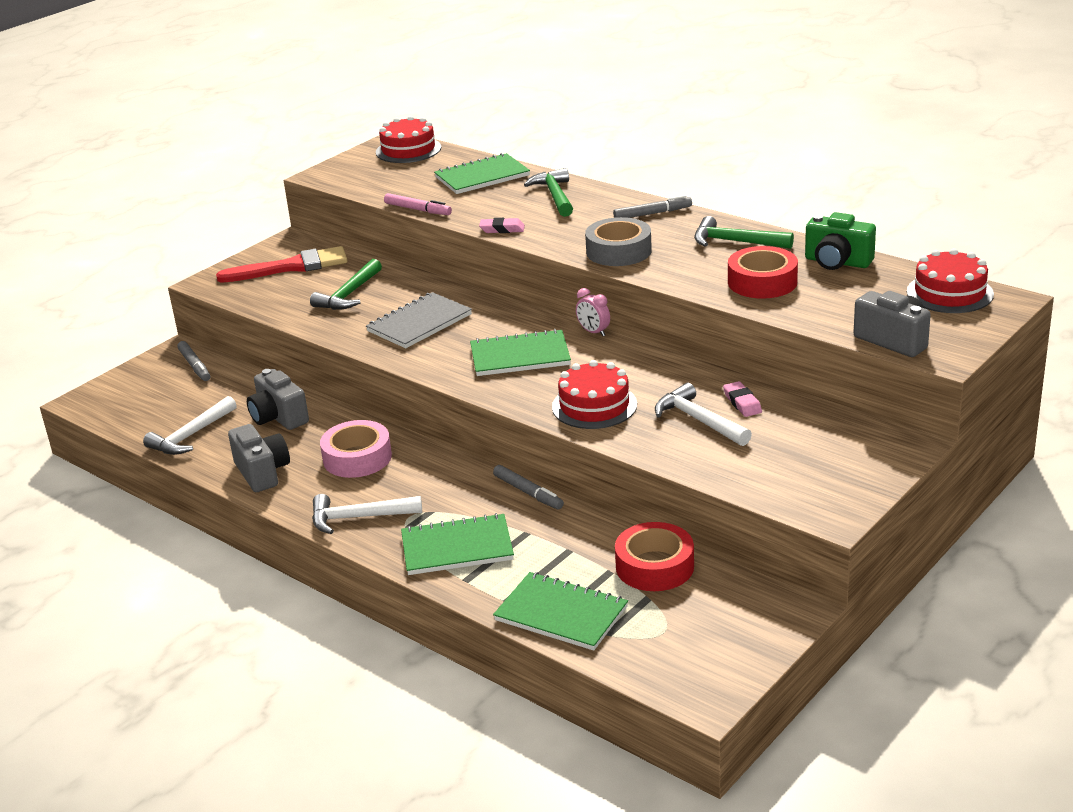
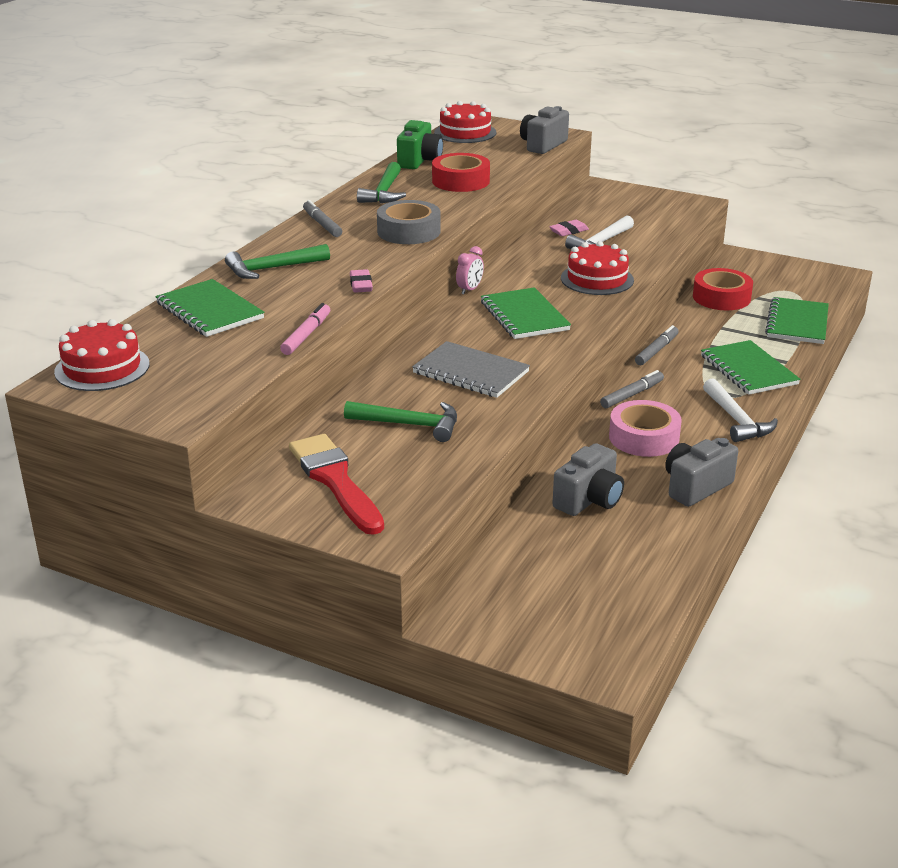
camera: 105 degrees left, 0 degrees up
(191, 435) = (649, 552): white hammer -> none
(195, 366) = (490, 594): grey marker -> grey marker (632, 395)

